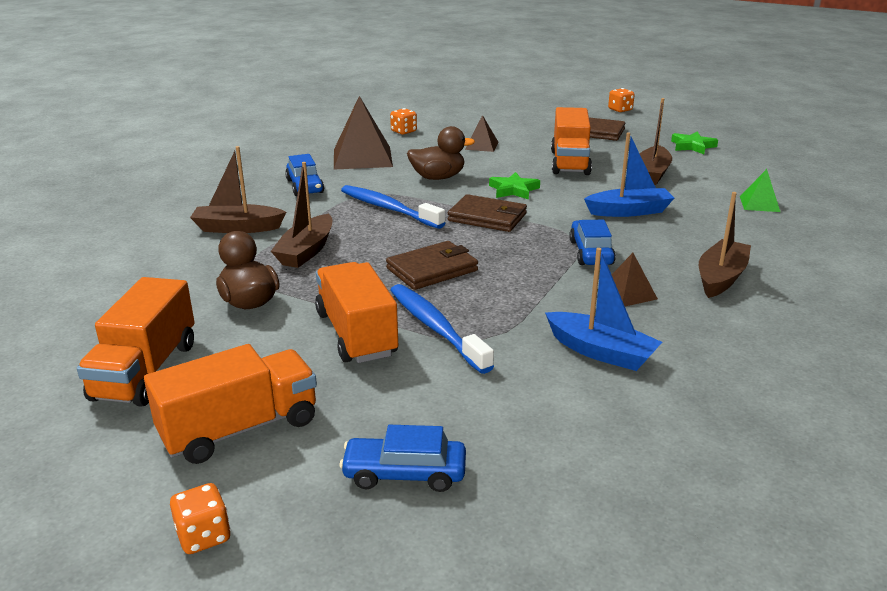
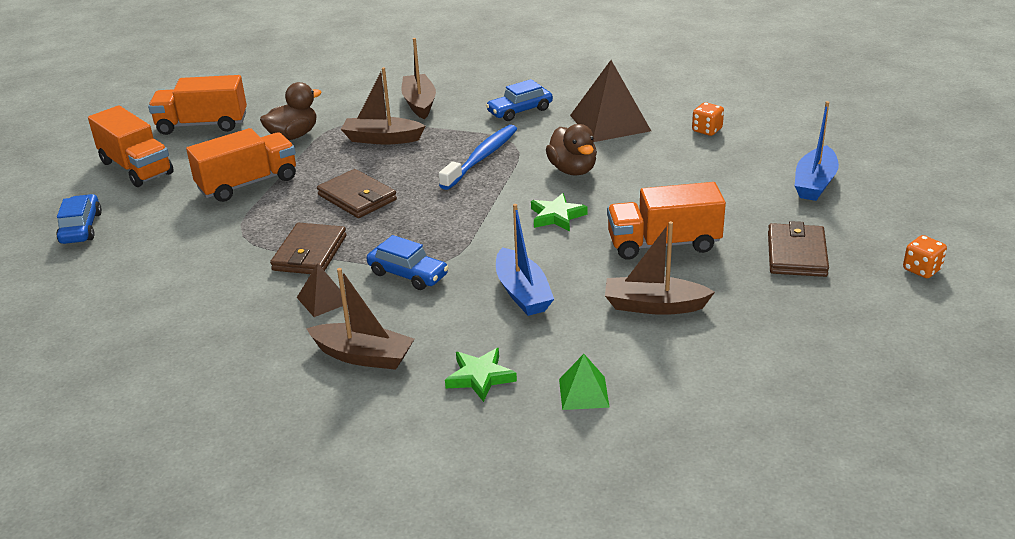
camera: 80 degrees right, 5 degrees up
(203, 536) = (43, 180): orange dice -> none
(436, 328) = (257, 213): blue toothbrush -> none
(481, 145) = (688, 181): brown pyramid -> none
(487, 217) = (477, 210): brown wallet -> brown wallet (310, 253)
(591, 252) = (408, 274): blue car -> blue car turned 45 degrees clockwise
(601, 352) = (219, 290): blue boat -> blue boat (814, 183)
(692, 146) = (789, 338): green star -> green star (480, 377)

